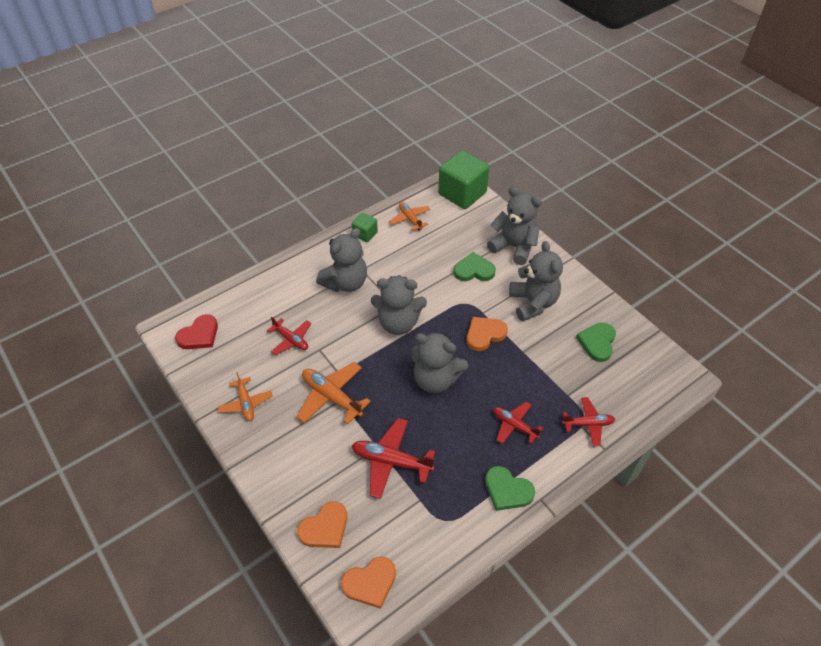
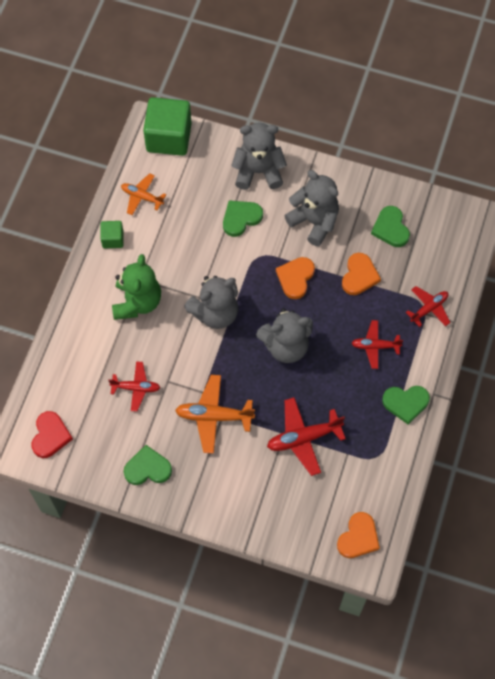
camera: 35 degrees left, 15 degrees up
(246, 403) = (147, 468): orange plane -> green heart
(325, 528) = (295, 522): orange heart -> orange heart (359, 276)
(345, 283) = (137, 302): grey teddy bear -> green teddy bear

